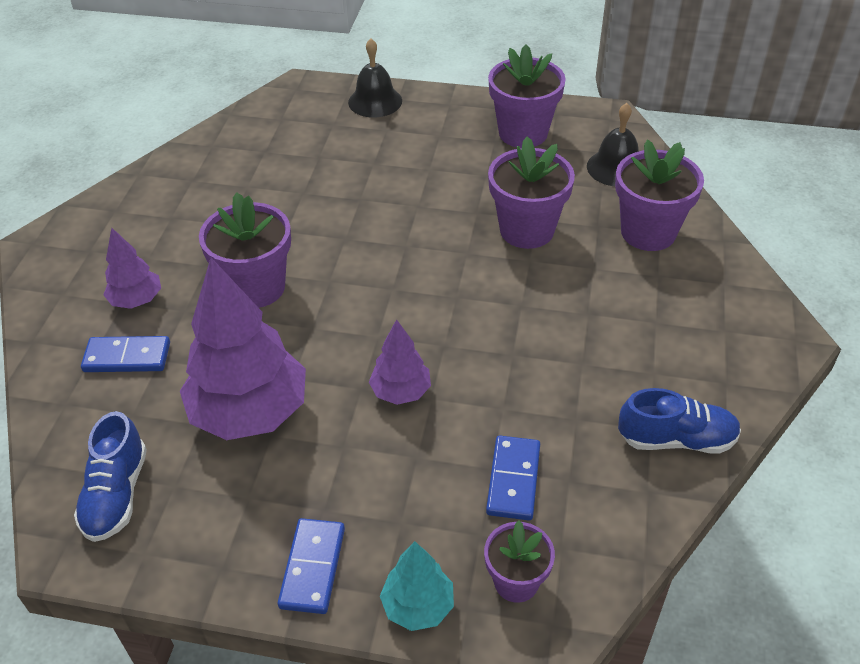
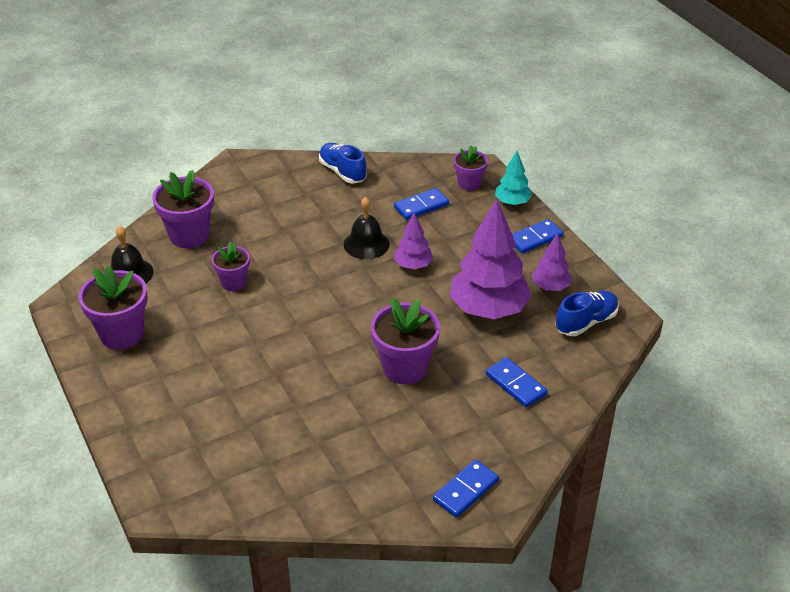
camera: 130 degrees left, 5 degrees down
(79, 243) = (465, 490): none -> blue domino
(137, 300) = (475, 415): purple tree -> purple tree (550, 287)
(375, 101) = (143, 439): black bell -> black bell (366, 244)
(526, 230) = (233, 282): purple flower pot -> purple flower pot, size x0.60

